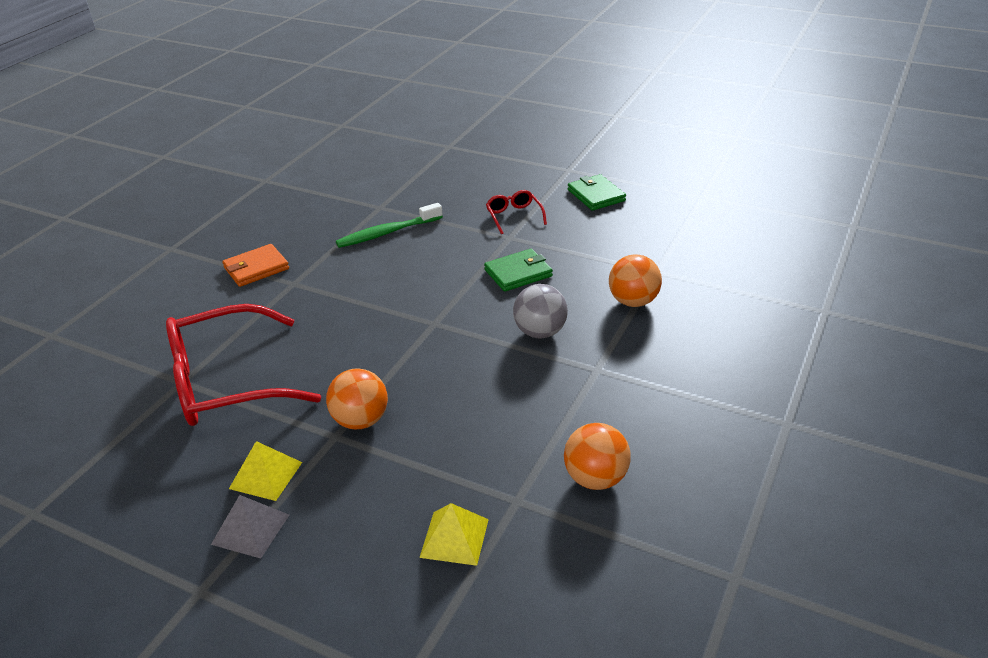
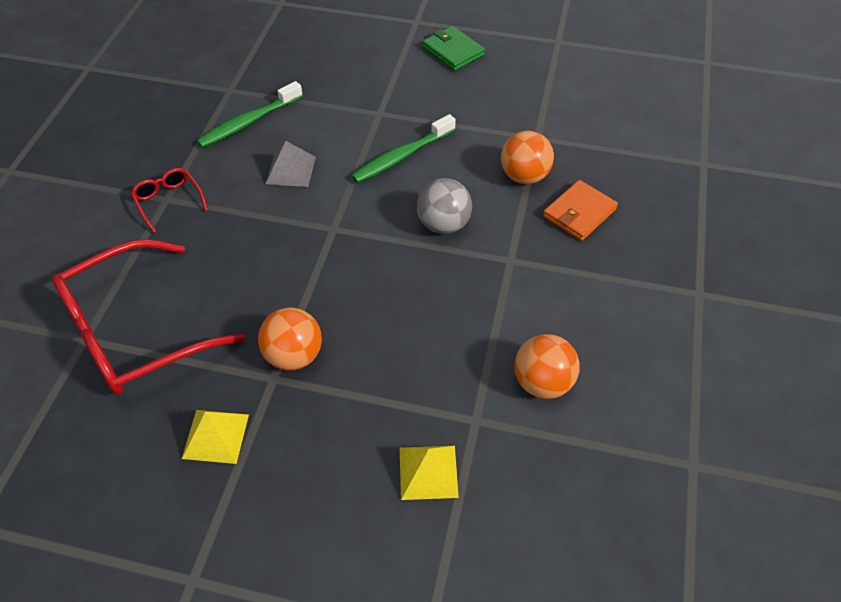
camera: 15 degrees left, 15 degrees up
(250, 529) = (221, 501): grey pyramid -> grey pyramid (291, 170)
(256, 268) = (118, 185): orange wallet -> orange wallet (579, 213)
(514, 216) = (376, 86): red glasses -> red glasses (168, 201)
(518, 273) = (401, 156): green wallet -> green toothbrush

